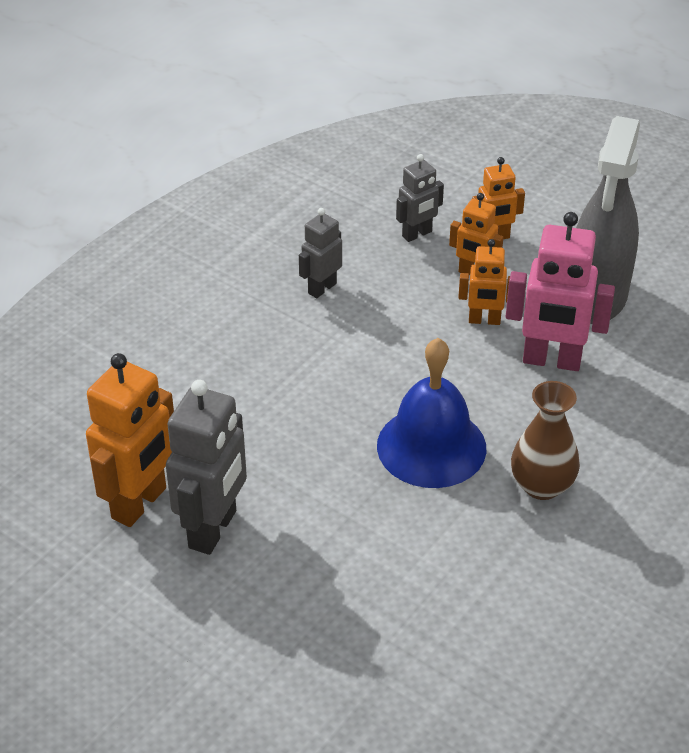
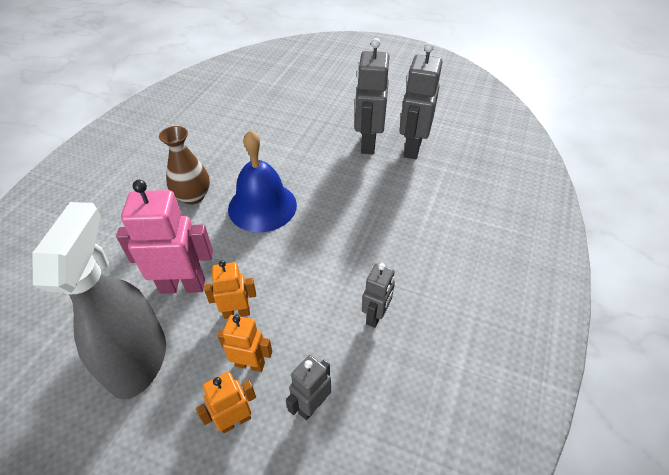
camera: 165 degrees right, 5 degrees up
(140, 503) = (412, 148): orange robot -> grey robot

